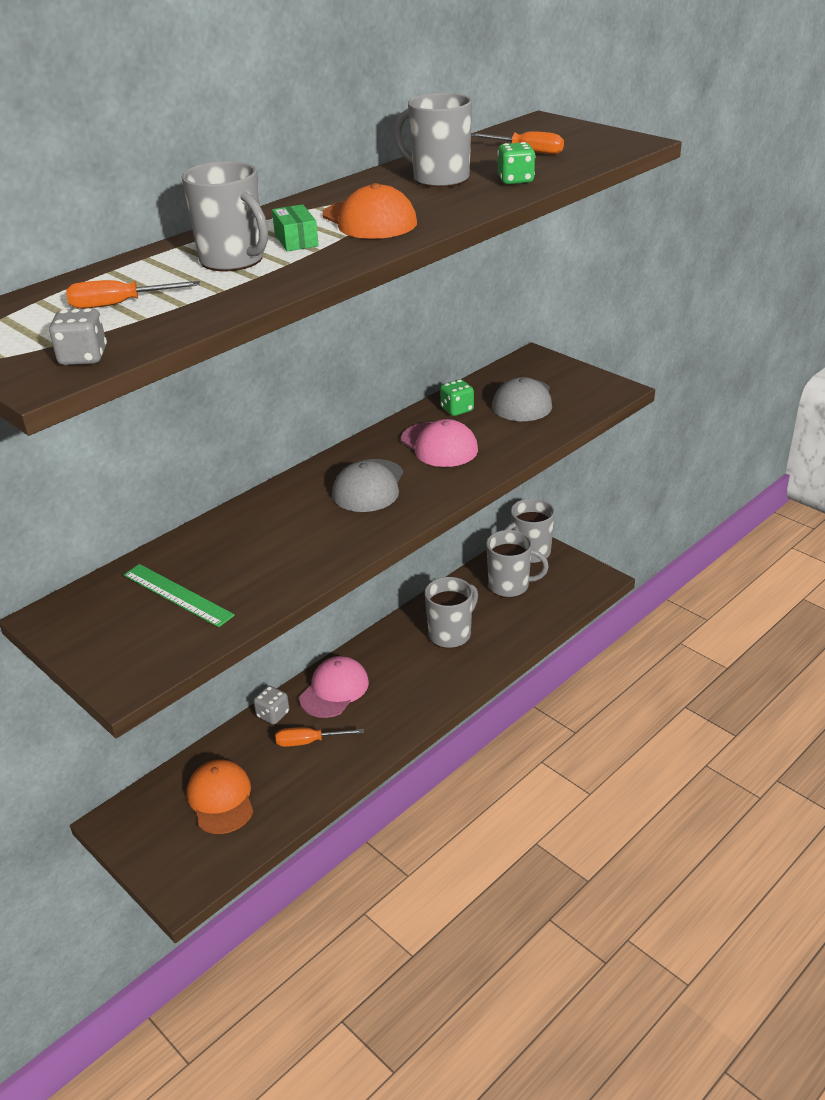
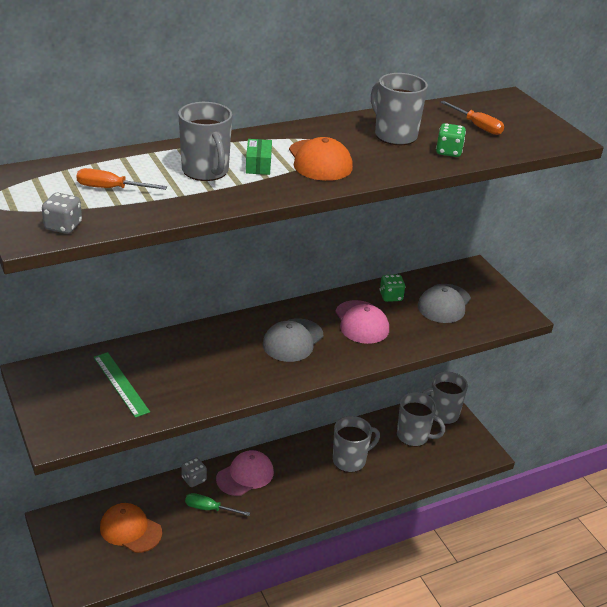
camera: 15 degrees right, 0 degrees up
(221, 799) = (130, 530): orange cap -> orange cap turned 60 degrees counterclockwise
(309, 742) = (209, 509): orange screwdriver -> green screwdriver

